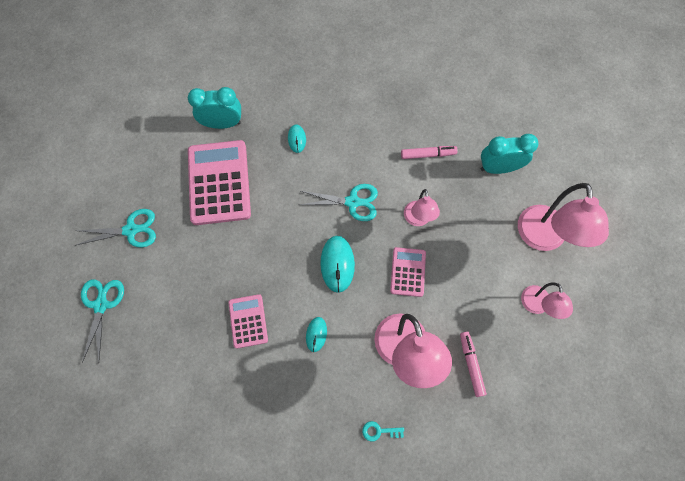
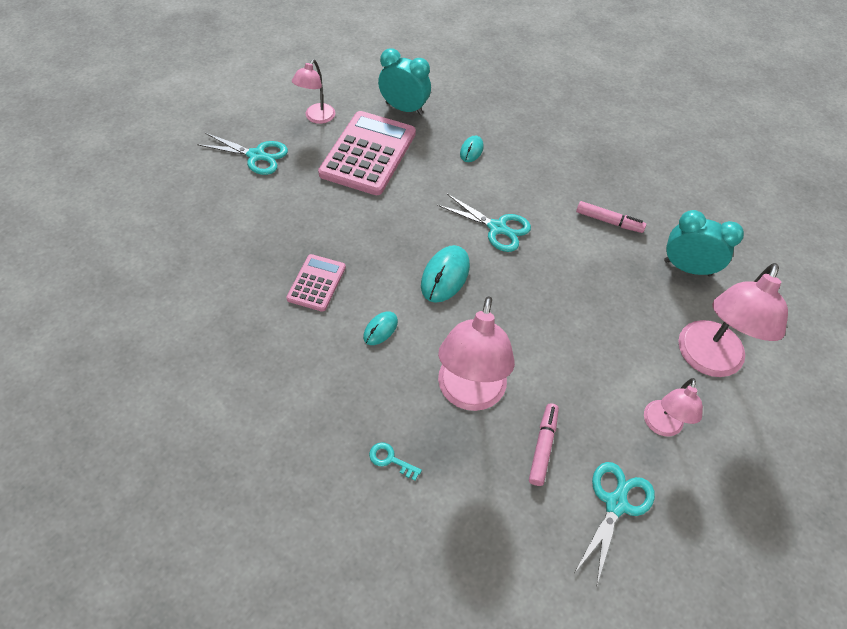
camera: 25 degrees right, 15 degrees down
(101, 305) = (184, 203): turquoise scissors -> turquoise scissors (615, 504)
(408, 272) = (520, 319): pink calculator -> none
(417, 219) = (561, 275): pink lamp -> pink lamp (316, 118)

